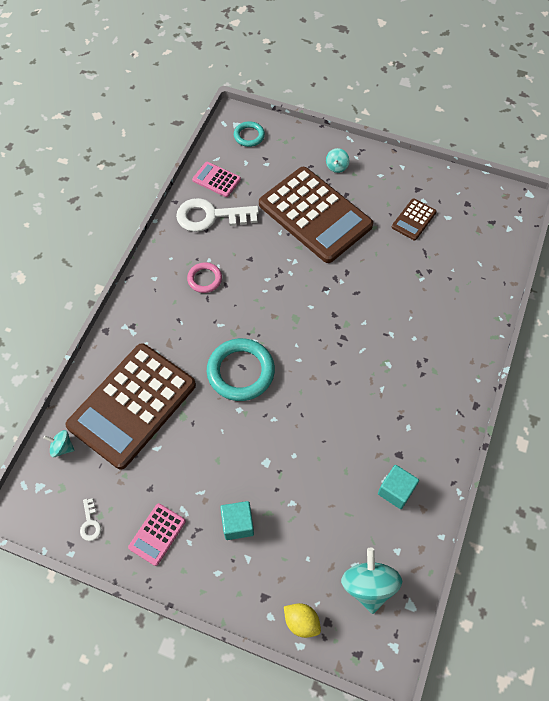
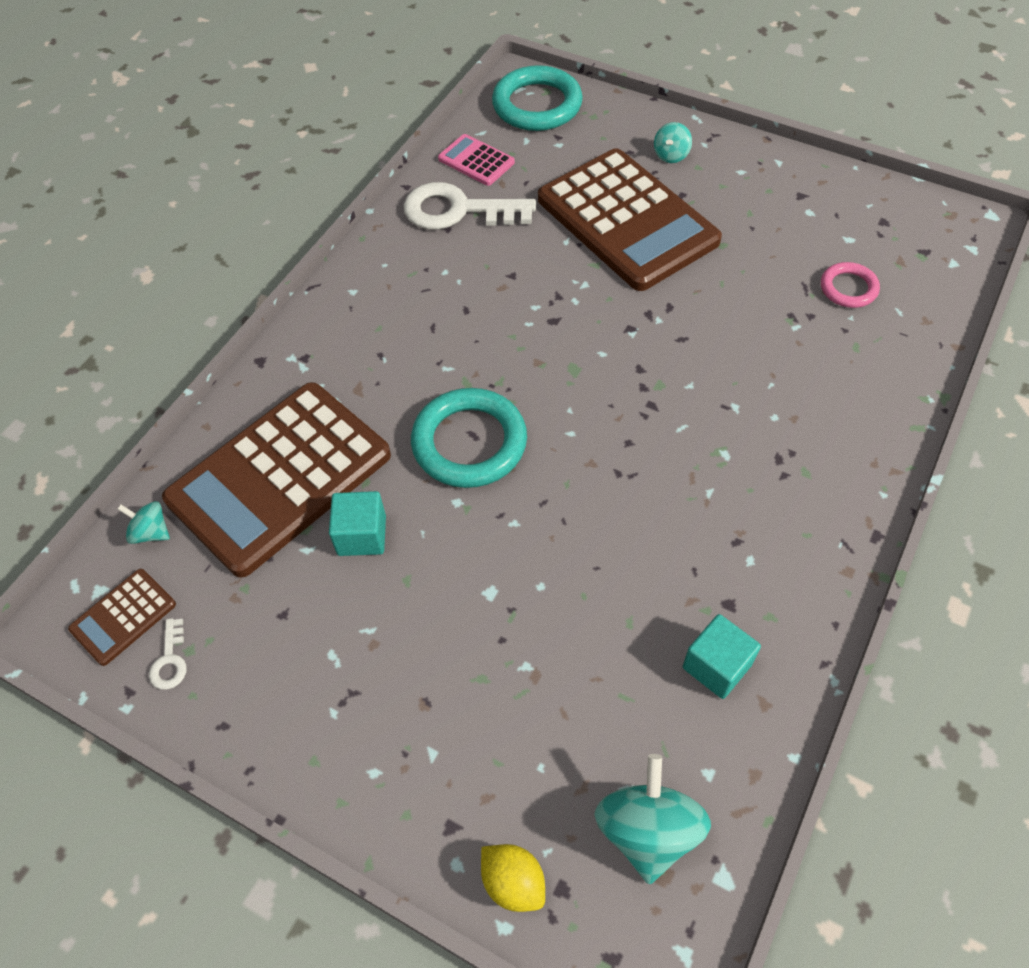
camera: 10 degrees right, 5 degrees down
(157, 534) = (280, 692): pink calculator -> none
(204, 279) = (433, 299): pink ring -> pink ring (848, 288)
(238, 524) = (424, 691): turquoise cube -> turquoise cube (362, 535)
(249, 136) = (537, 105): turquoise ring -> turquoise ring, size x1.83
(413, 220) = (790, 238): brown calculator -> brown calculator (123, 617)

